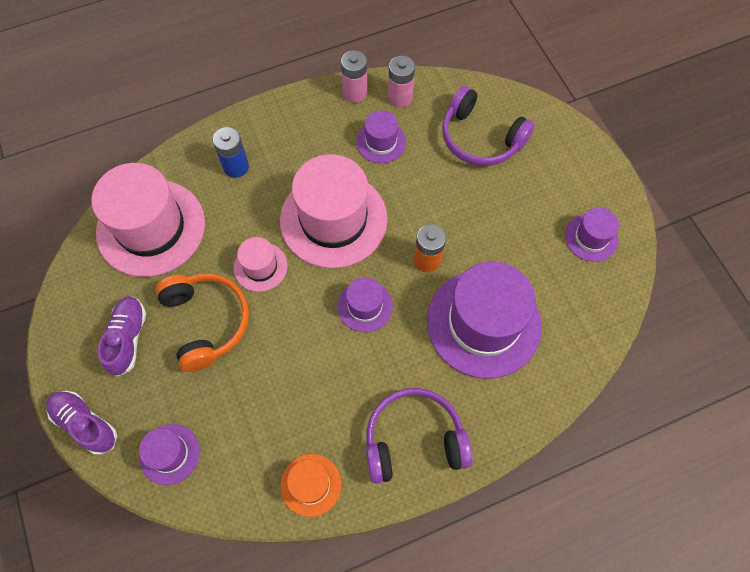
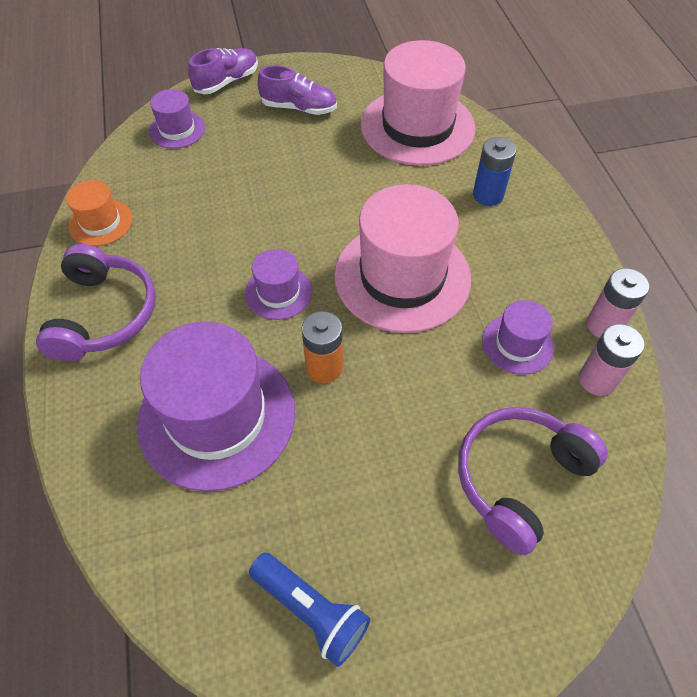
camera: 100 degrees right, 10 degrees down
(206, 322) = (299, 160): orange headphones -> none
(260, 267) = (353, 205): pink hat -> none
(591, 237) = (311, 611): purple hat -> blue flashlight

